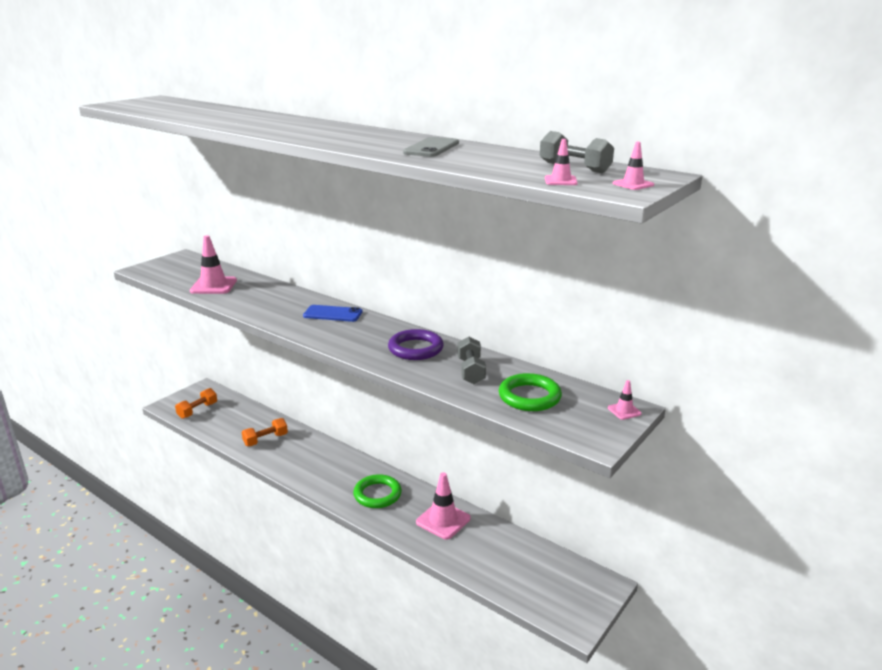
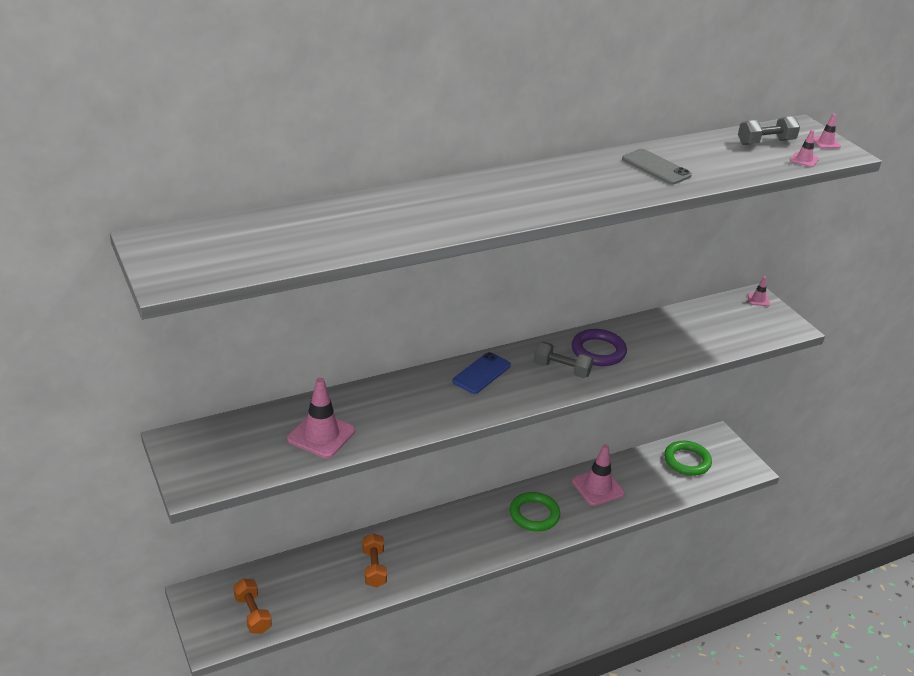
camera: 65 degrees left, 10 degrees up
(471, 371) = (659, 339): grey dumbbell -> grey dumbbell (562, 369)
(529, 397) = (717, 329): green ring -> green ring (687, 461)

